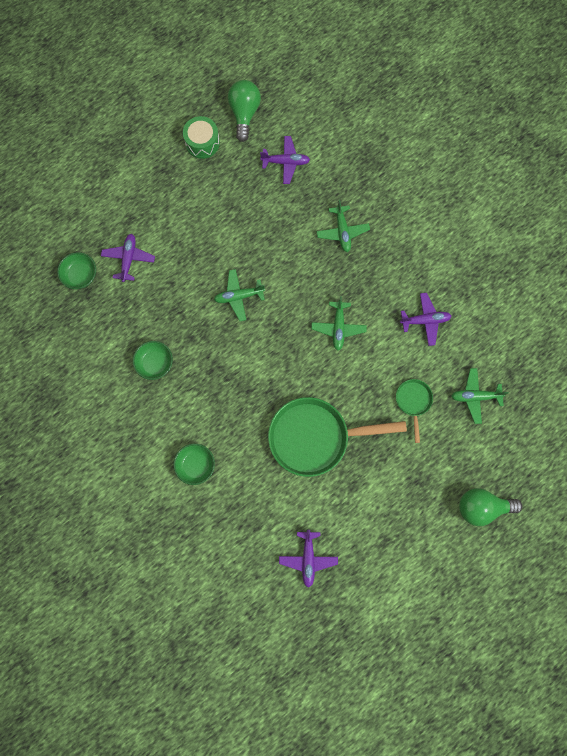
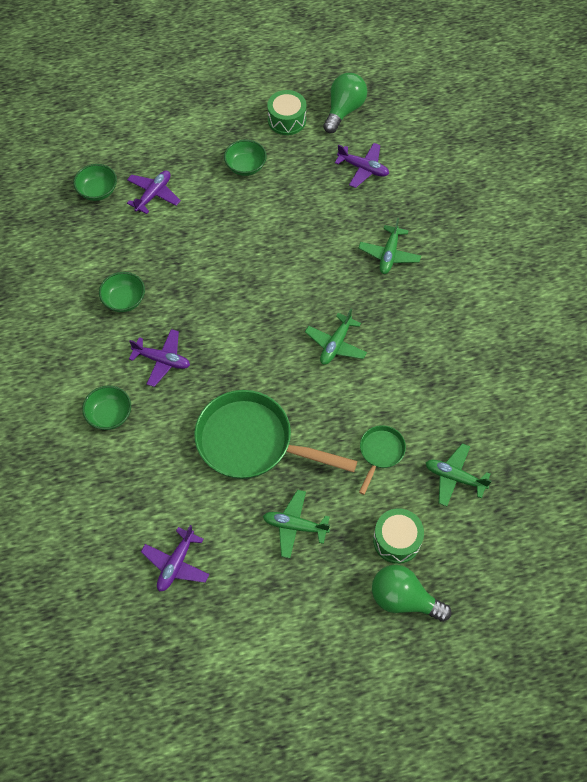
camera: 25 degrees right, 15 degrees down
(190, 200) = (245, 166): none -> green bowl
(239, 296) = (246, 272): green plane -> green plane (295, 526)
(425, 320) = (436, 376): purple plane -> purple plane (162, 360)
(456, 465) = (397, 540): none -> green drum

